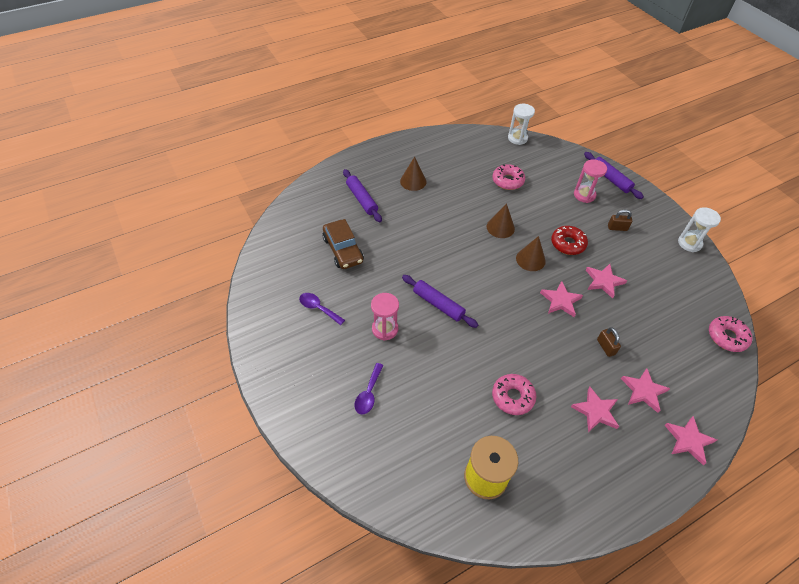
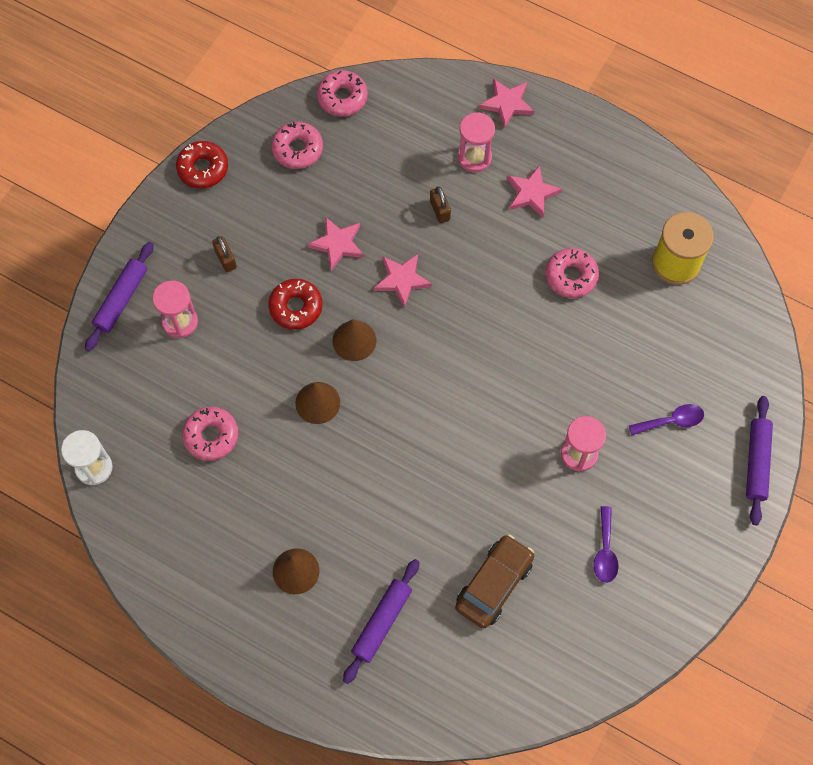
camera: 120 degrees left, 15 degrees up
(438, 304) = (501, 413): purple rolling pin -> purple rolling pin (756, 462)
(605, 347) = (440, 210): brown padlock -> brown padlock turned 60 degrees counterclockwise
(643, 391) = (474, 158): pink star -> pink hourglass
(688, 293) = (297, 149): none -> pink donut
(689, 243) = (203, 169): white hourglass -> red donut

